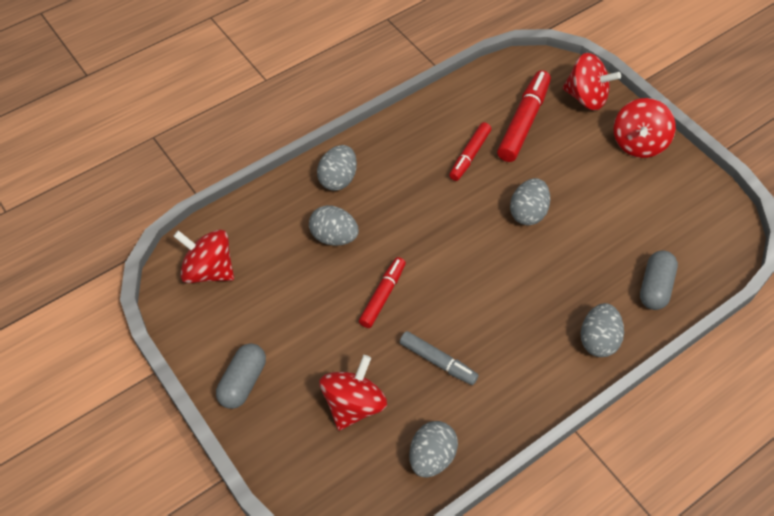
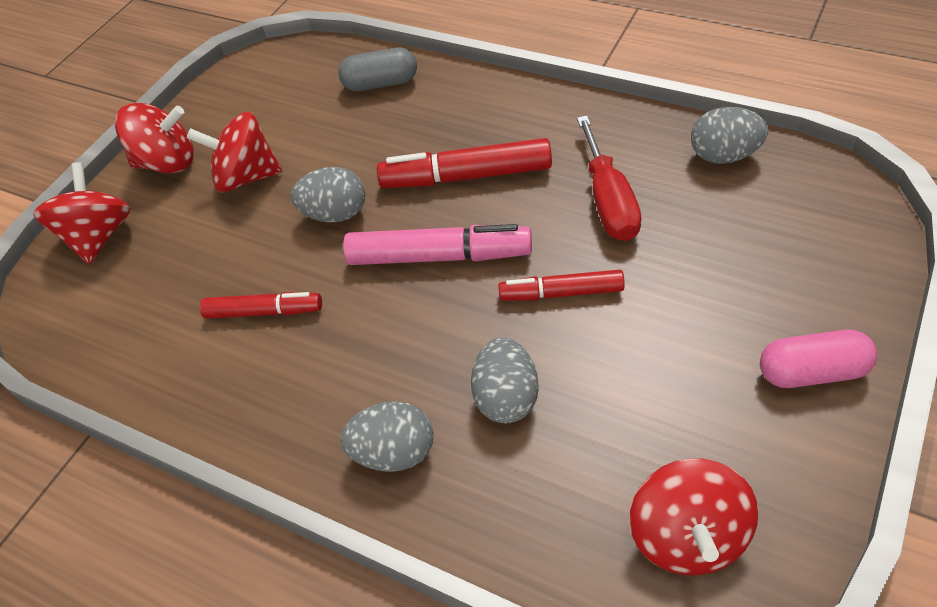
camera: 110 degrees left, 5 degrees down
(243, 382) = (812, 372): grey capsule -> pink capsule
(353, 404) = (730, 245): red spinning top -> red spinning top (246, 177)
(438, 361) = (608, 201): grey marker -> red screwdriver
(454, 250) = (438, 256): none -> pink marker
(523, 122) = (172, 281): red marker -> red marker (467, 176)
(598, 340) = (478, 97): grey egg -> none

